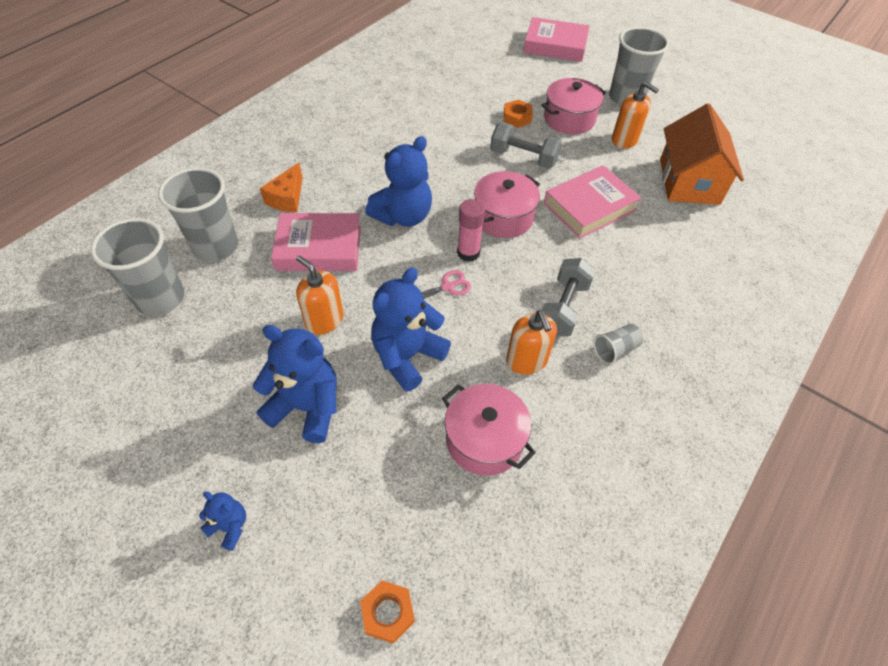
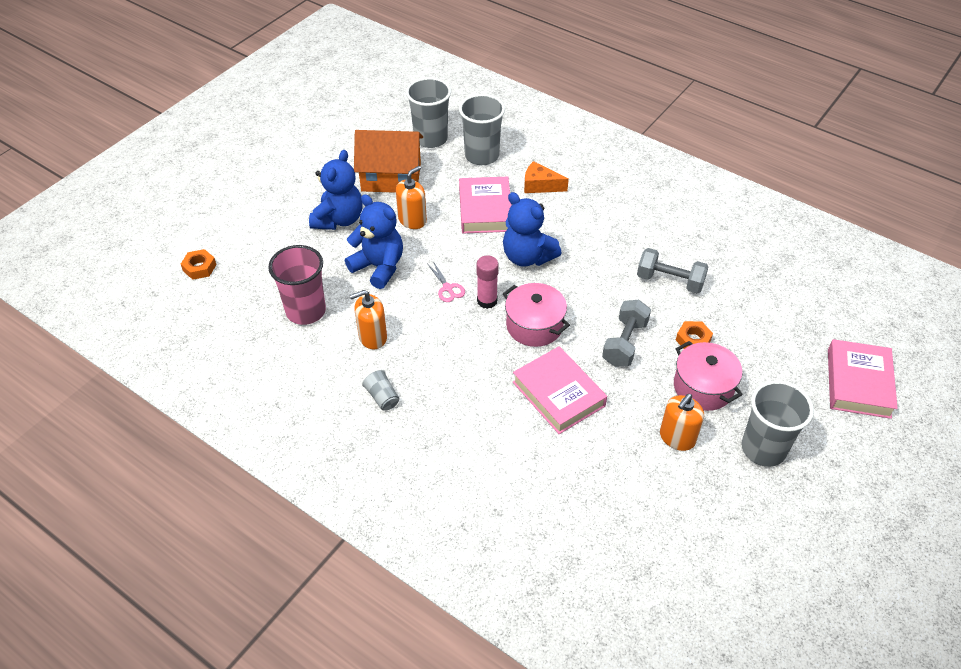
camera: 90 degrees right, 5 degrees down
(230, 526) = (261, 197): blue teddy bear -> none
(484, 440) = (306, 311): pink pot -> pink cup
(563, 308) = (426, 364): grey dumbbell -> grey dumbbell (670, 281)
(689, 181) = (614, 492): orange house -> orange house (391, 177)

